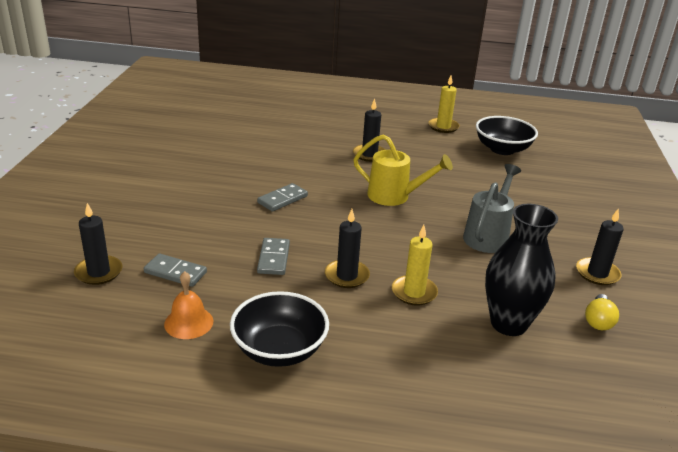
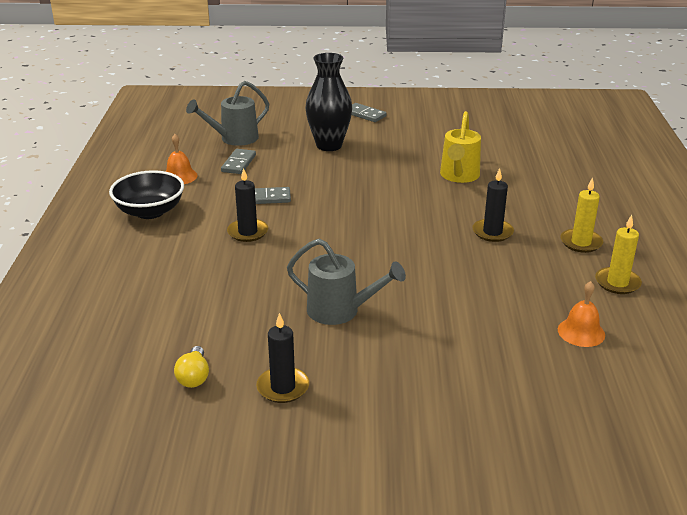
camera: 85 degrees right, 0 degrees up
(99, 272) = (234, 139): black candle -> grey watering can
(282, 199) = (366, 193): grey domino -> grey domino (365, 114)
(395, 196) = (401, 251): yellow watering can -> yellow watering can (458, 176)
(414, 292) = (228, 266): yellow candle -> yellow candle (581, 242)
(502, 149) = (581, 332): black bowl -> orange bell
(508, 324) = (186, 317): black vase -> black vase (329, 145)
(598, 321) = (194, 377): yellow light bulb -> yellow light bulb turned 105 degrees counterclockwise

